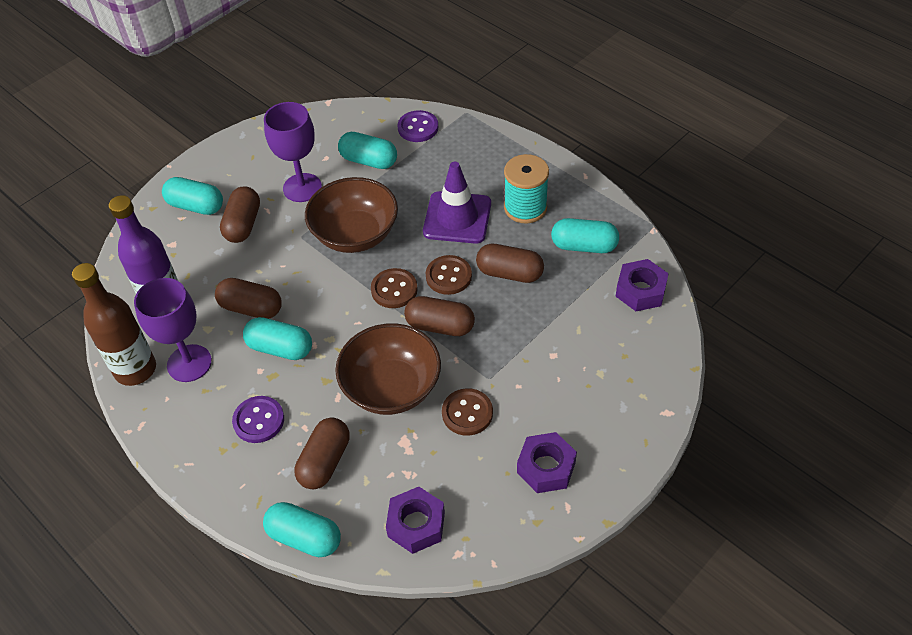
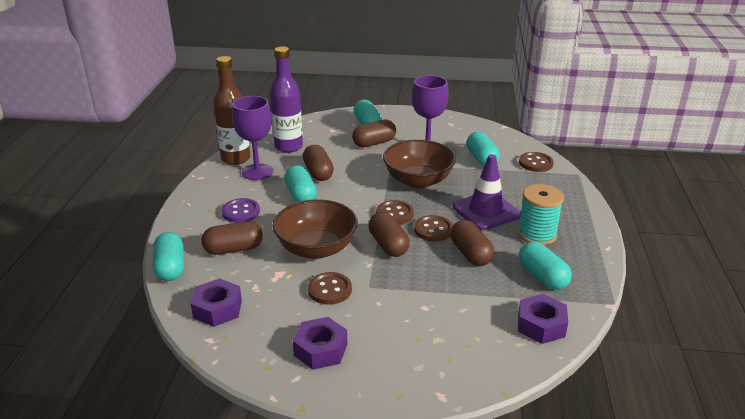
camera: 50 degrees right, 20 degrees down
(418, 128) = (535, 163): purple button -> brown button

